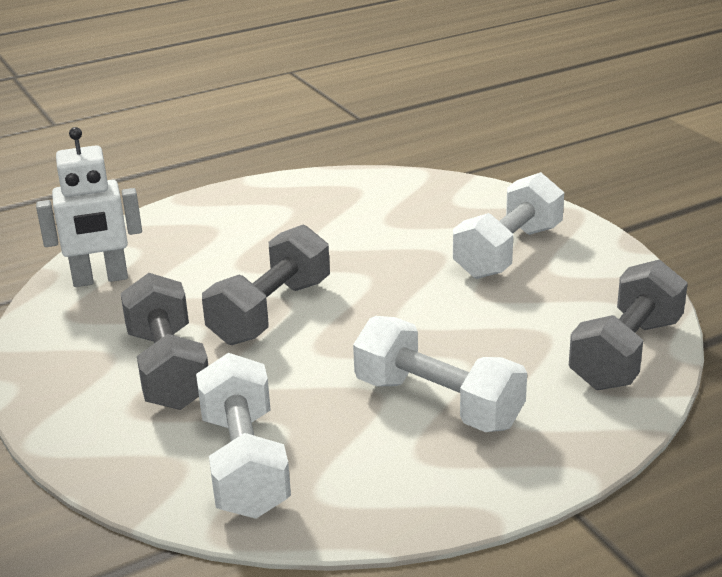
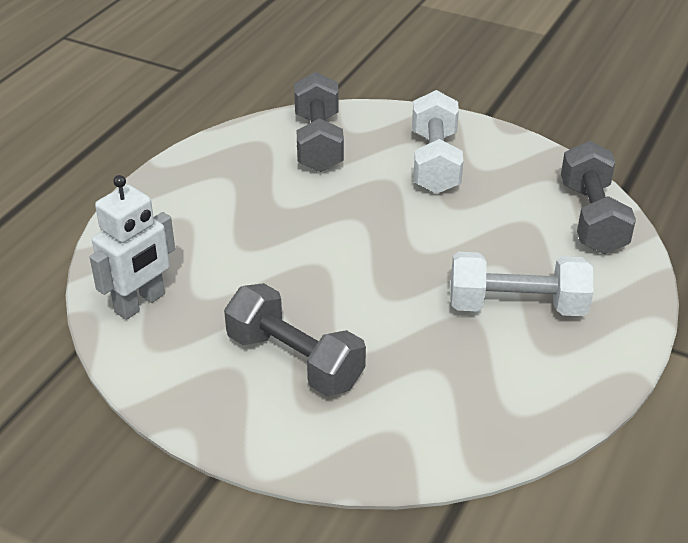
camera: 35 degrees left, 10 degrees up
(244, 464) = (441, 412): white dumbbell -> none
(271, 312) = (318, 279): grey dumbbell -> grey dumbbell (318, 142)

